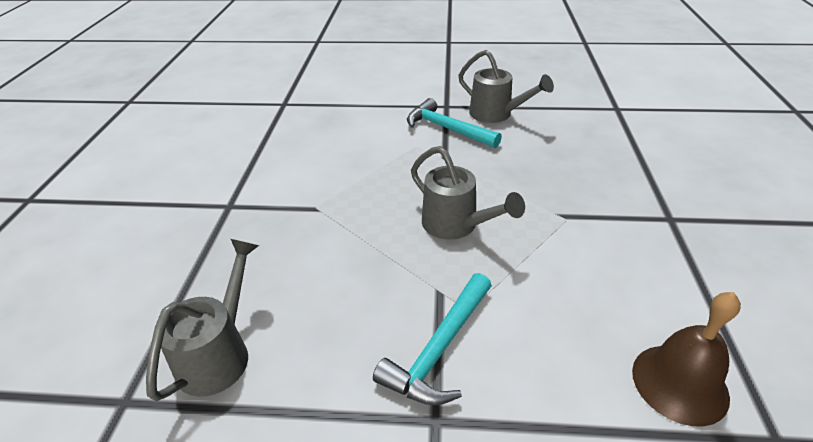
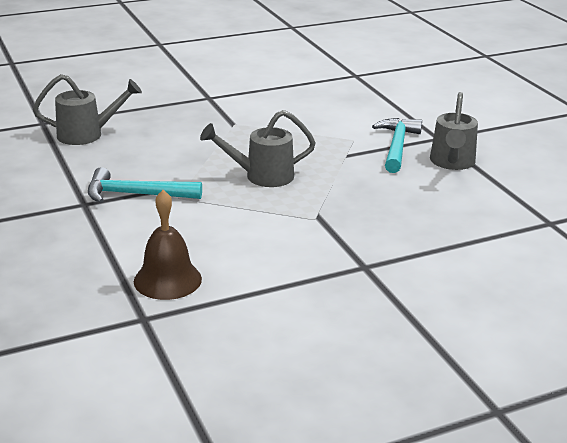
camera: 60 degrees right, 10 degrees down
(455, 225) = (262, 176): grey watering can -> grey watering can turned 60 degrees clockwise

